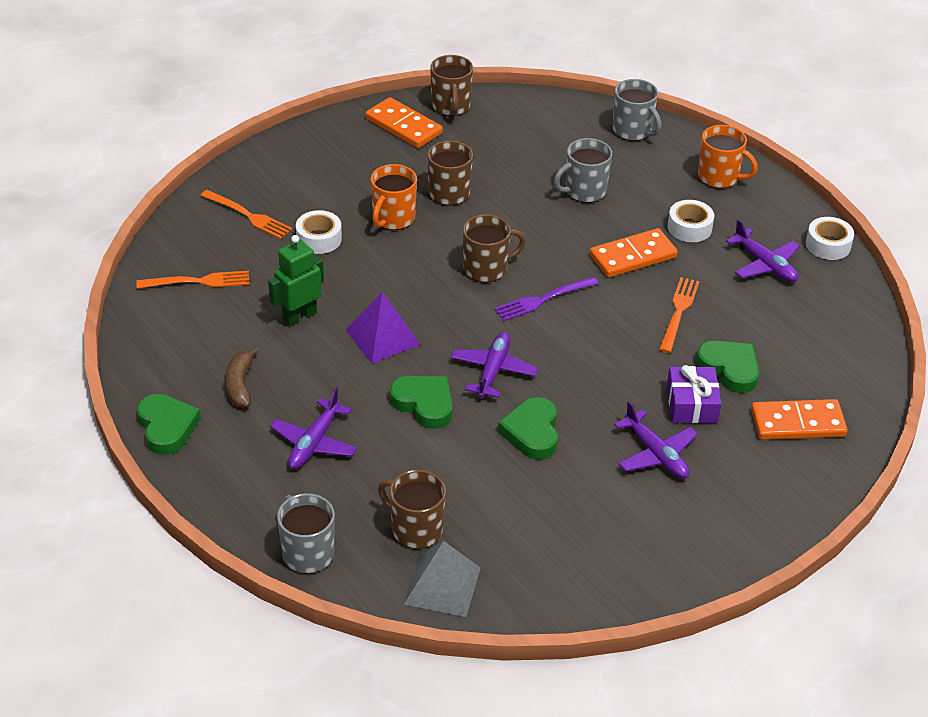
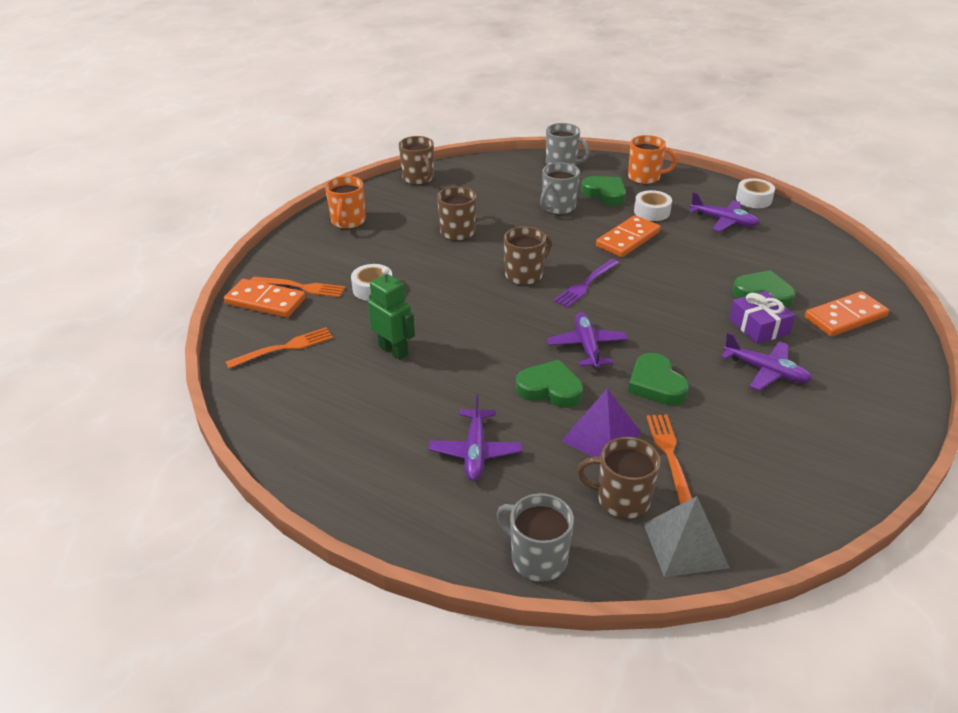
camera: 20 degrees left, 5 degrees down
(167, 427) = (324, 482): green heart -> green heart (605, 194)
(240, 385) = (374, 422): brown banana -> none
(299, 316) = (393, 350): green robot -> green robot turned 105 degrees clockwise
(382, 337) = (476, 347): purple pyramid -> purple pyramid (601, 436)
(393, 218) = (425, 259): orange mug -> orange mug (348, 222)
(403, 126) = (391, 198): orange domino -> orange domino (265, 301)
(678, 312) = (692, 266): orange fork -> orange fork (669, 455)

